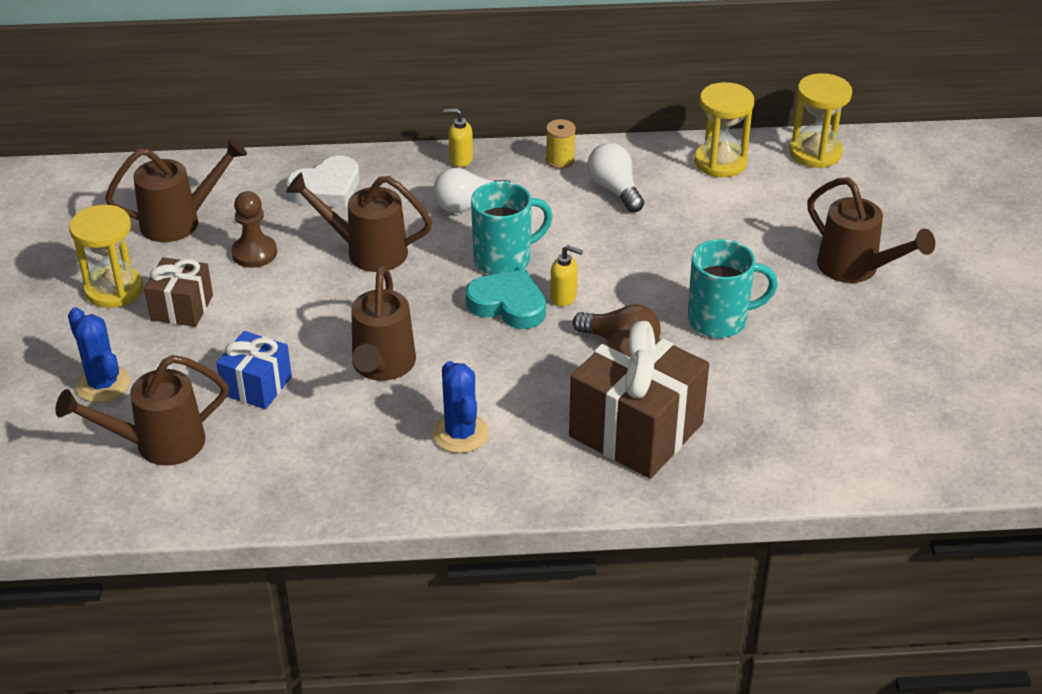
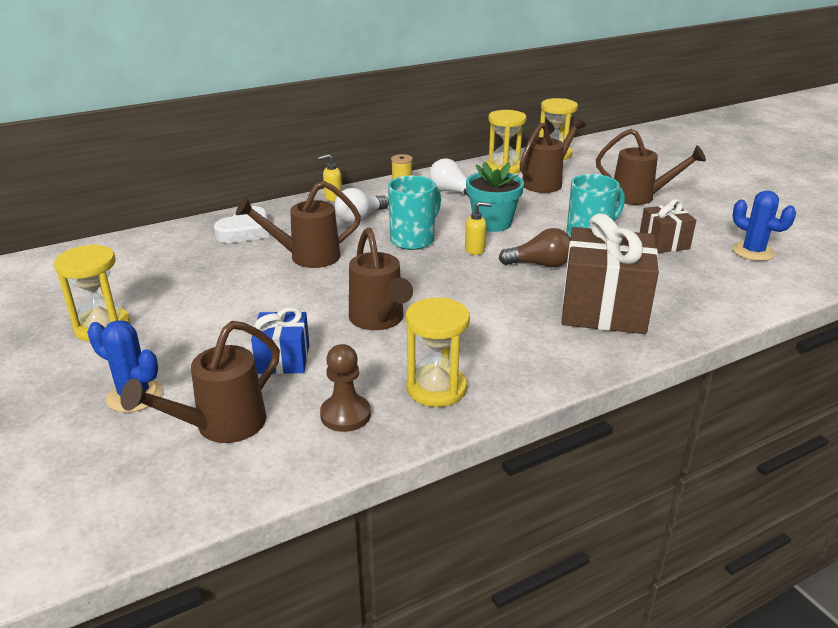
camera: 25 degrees left, 10 degrees down
(180, 221) = (136, 272): brown watering can -> brown watering can (546, 182)
(182, 308) = (175, 324): brown gift -> brown gift (664, 243)
(254, 253) = (215, 277): brown pawn -> brown pawn (345, 415)
(376, 470) = (436, 388): none -> yellow hourglass
(460, 433) = (480, 345): blue cactus -> blue cactus (753, 252)
(508, 305) = (440, 262): turquoise heart -> none
(620, 259) = (492, 223): none -> turquoise flower pot

